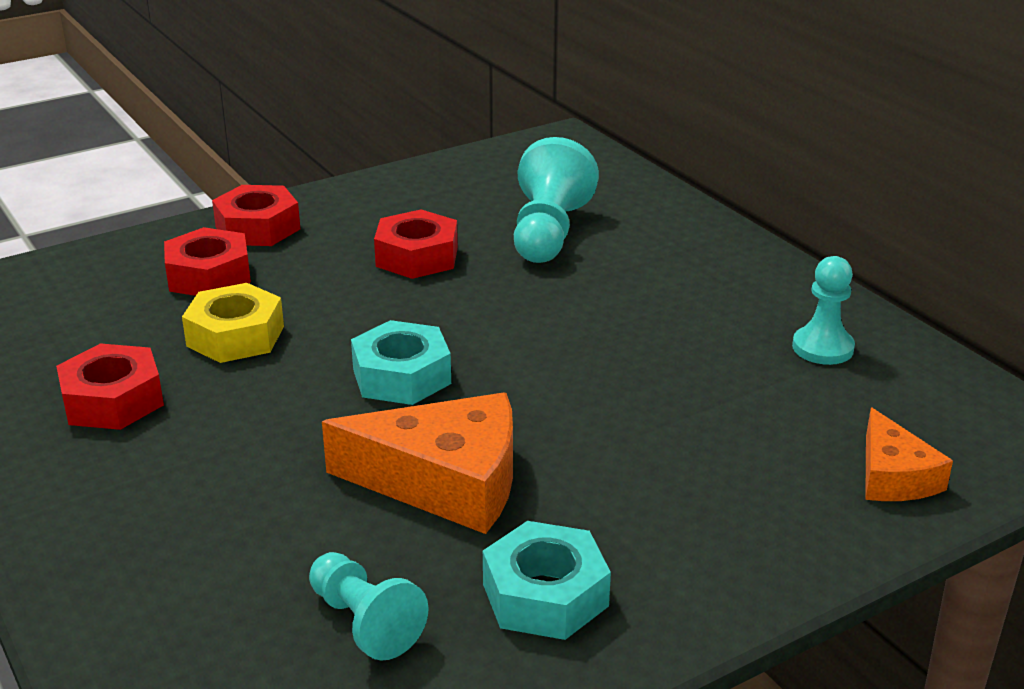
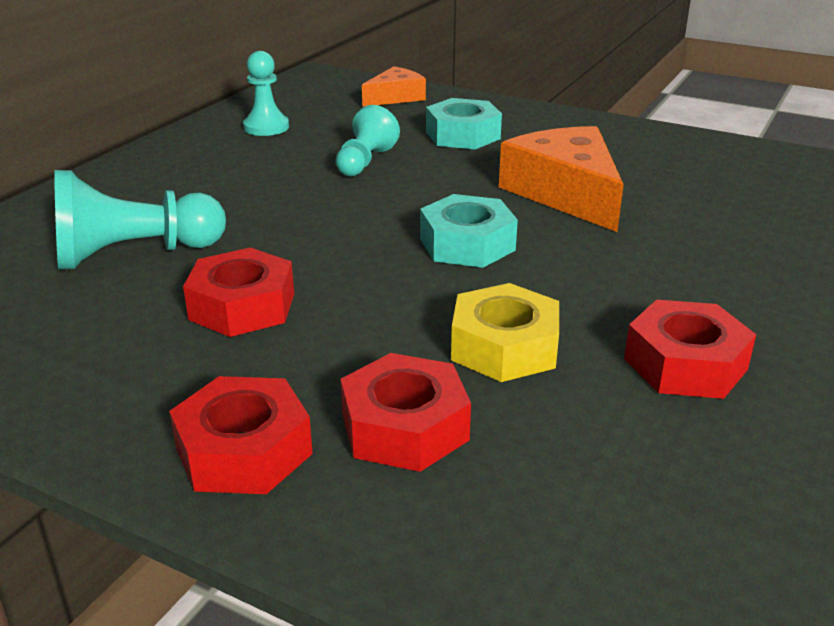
camera: 120 degrees left, 0 degrees up
(365, 622) = (710, 179): turquoise pawn -> turquoise pawn (365, 162)
(545, 595) = (614, 146): turquoise nut -> turquoise nut (462, 135)

